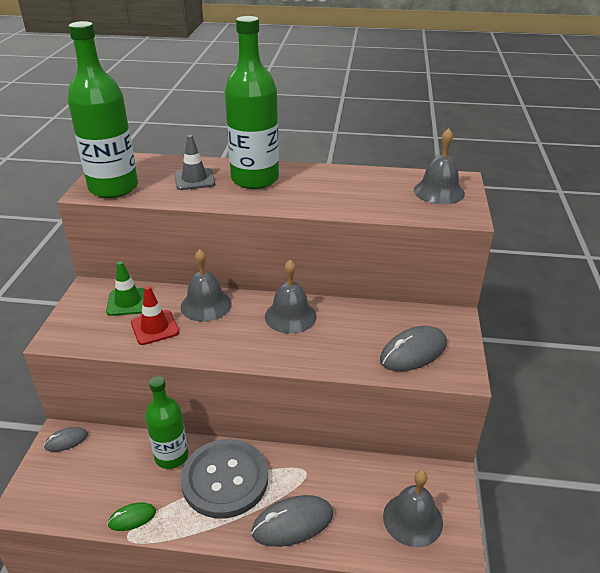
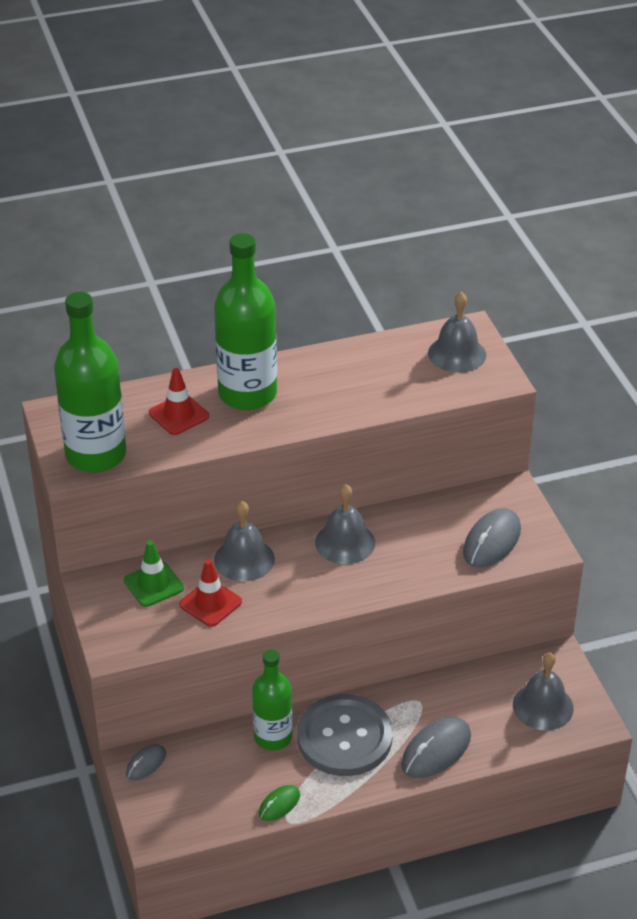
camera: 25 degrees left, 5 degrees up
(194, 179) = (179, 415): grey traffic cone -> red traffic cone

